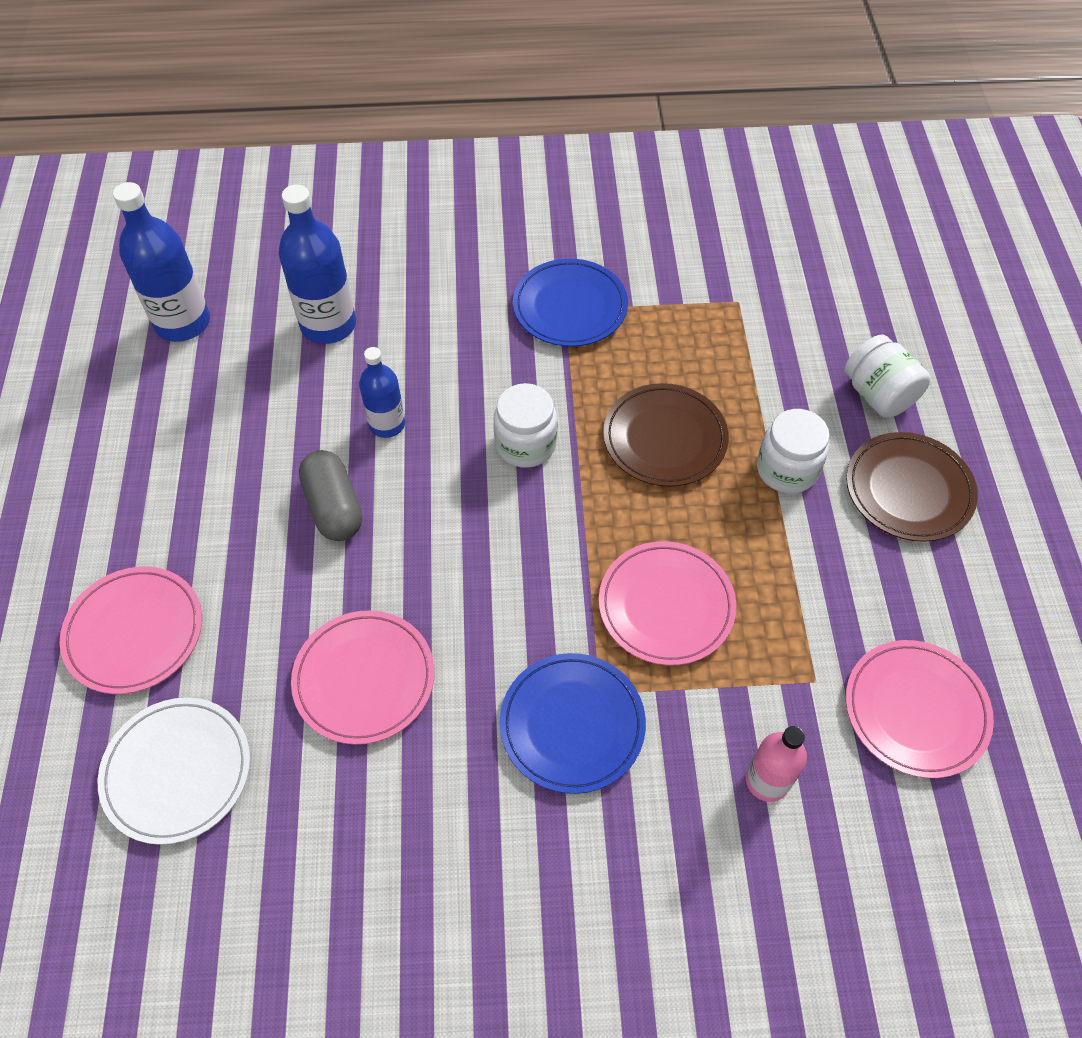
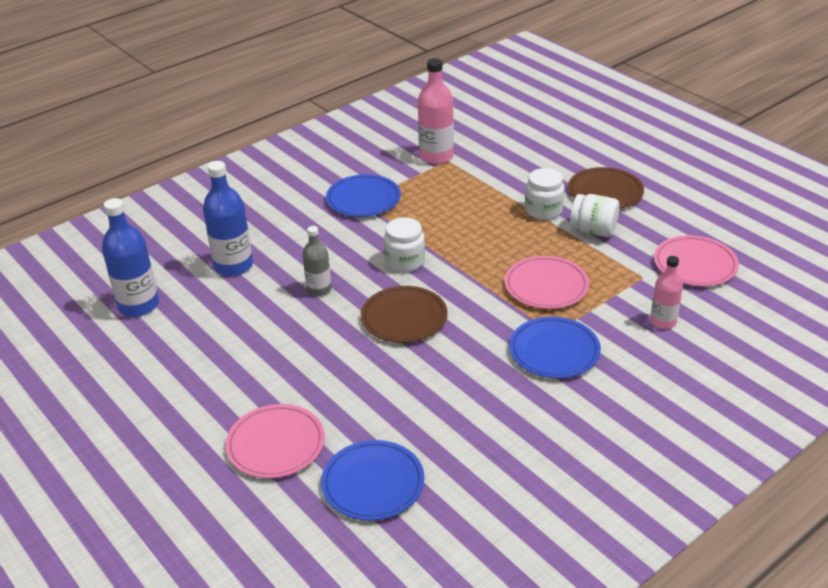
camera: 35 degrees left, 20 degrees down
(177, 771) = (373, 483): white plate -> blue plate
(334, 507) = (330, 335): grey capsule -> none
(364, 679) = (430, 391): pink plate -> none
(387, 424) = (319, 289): blue bottle -> grey bottle
(664, 438) = (472, 226): brown plate -> brown plate (404, 318)
(729, 285) = (436, 156): none -> pink bottle
(878, 395) = (553, 165): white jar -> white jar (593, 230)

